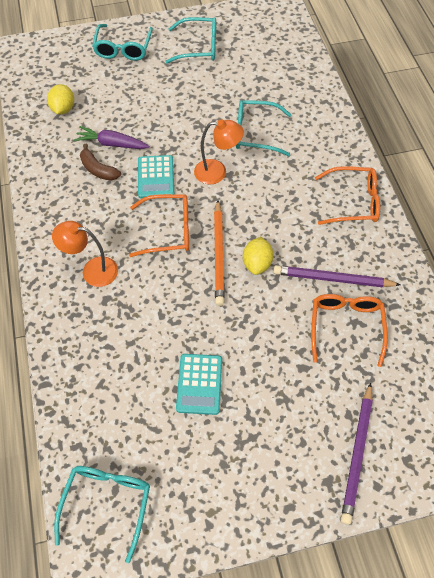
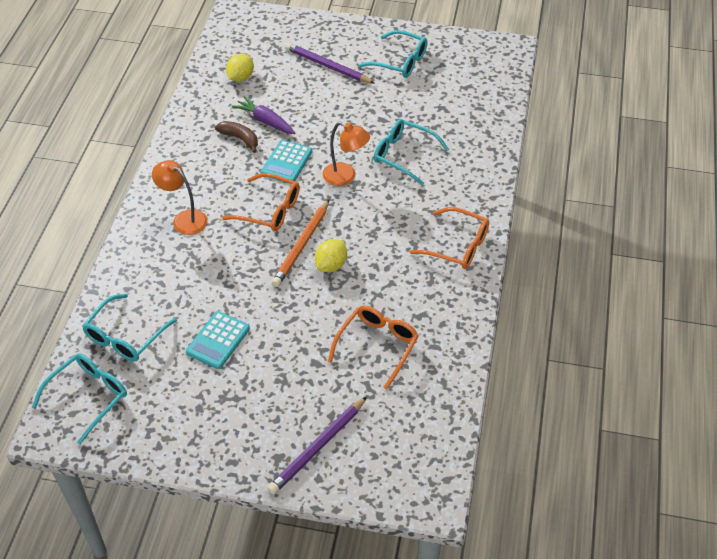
camera: 25 degrees right, 10 degrees down
(98, 169) = (240, 139): brown banana -> brown banana turned 150 degrees clockwise
(123, 49) = (327, 41): turquoise glasses -> turquoise glasses (125, 337)
(333, 279) = (392, 303): purple pencil -> purple pencil (327, 66)

